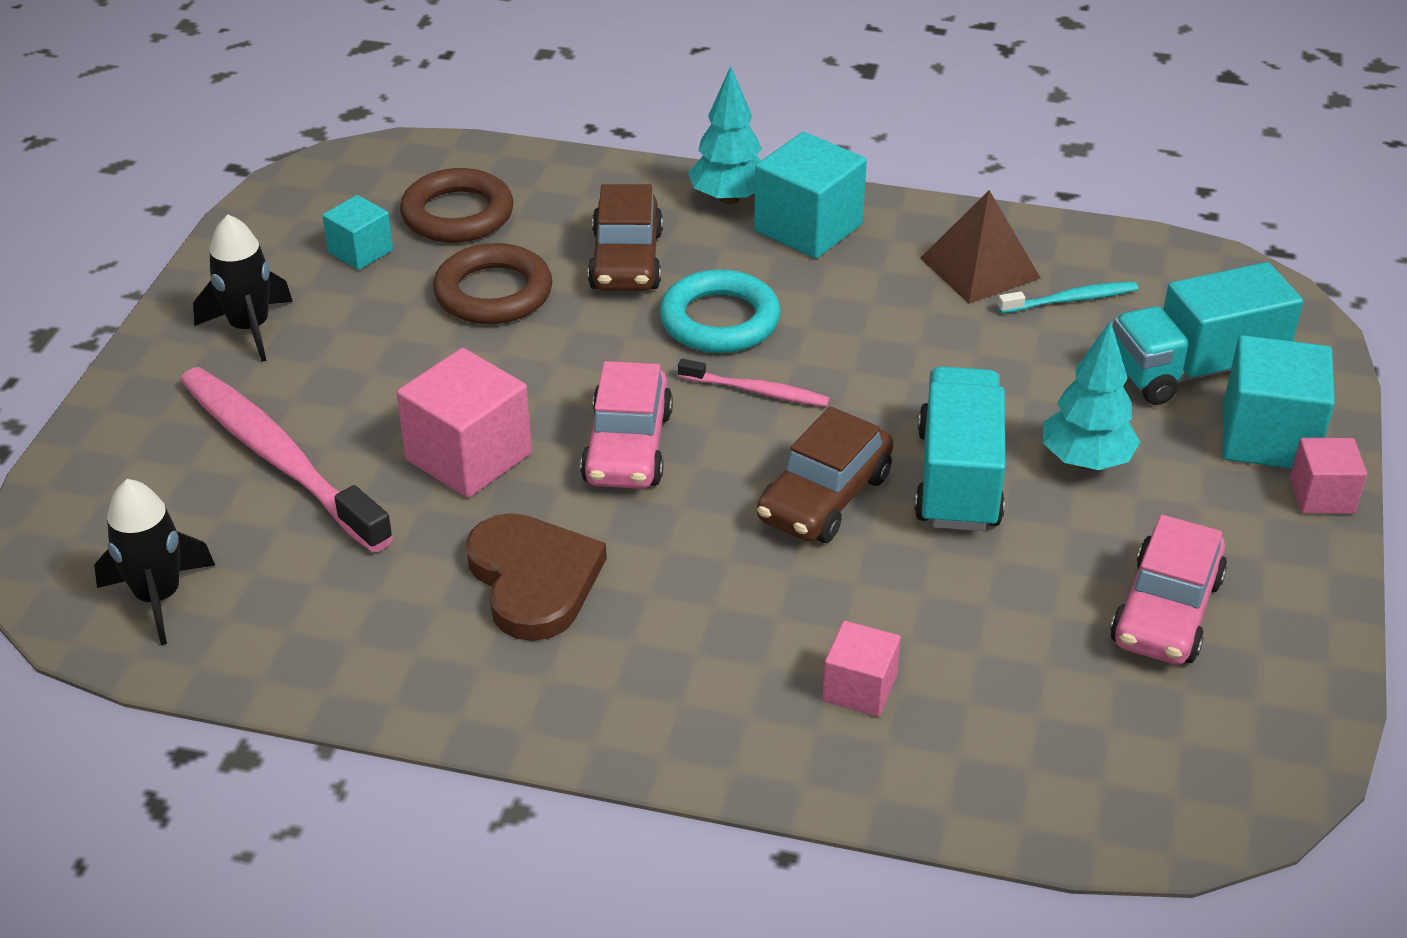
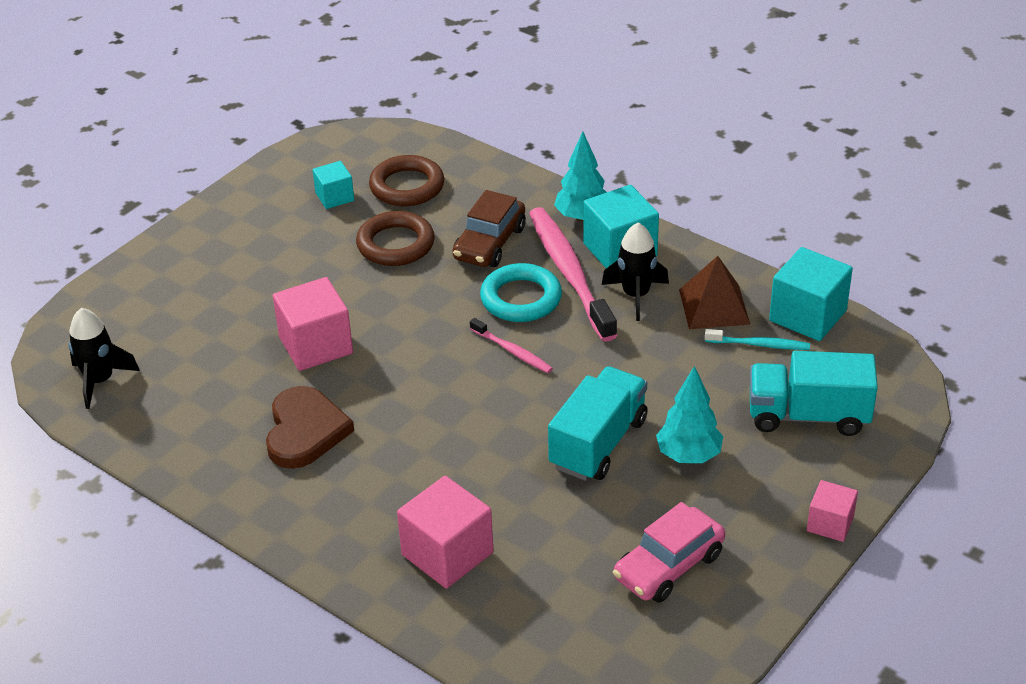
camera: 25 degrees right, 0 degrees up
(250, 328) = (242, 231): black rocket -> black rocket (636, 295)
(279, 459) = (211, 317): pink toothbrush -> pink toothbrush (570, 273)
(628, 447) = (411, 365): pink car -> none
(824, 497) = (507, 431): brown car -> none
(859, 688) = (447, 554): pink cube -> pink cube, size x1.72
(1268, 437) = (823, 474): turquoise cube -> turquoise cube (807, 315)

